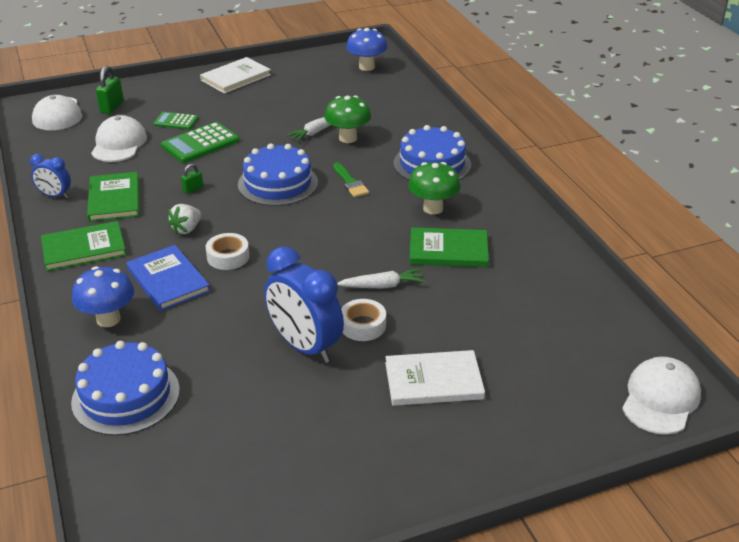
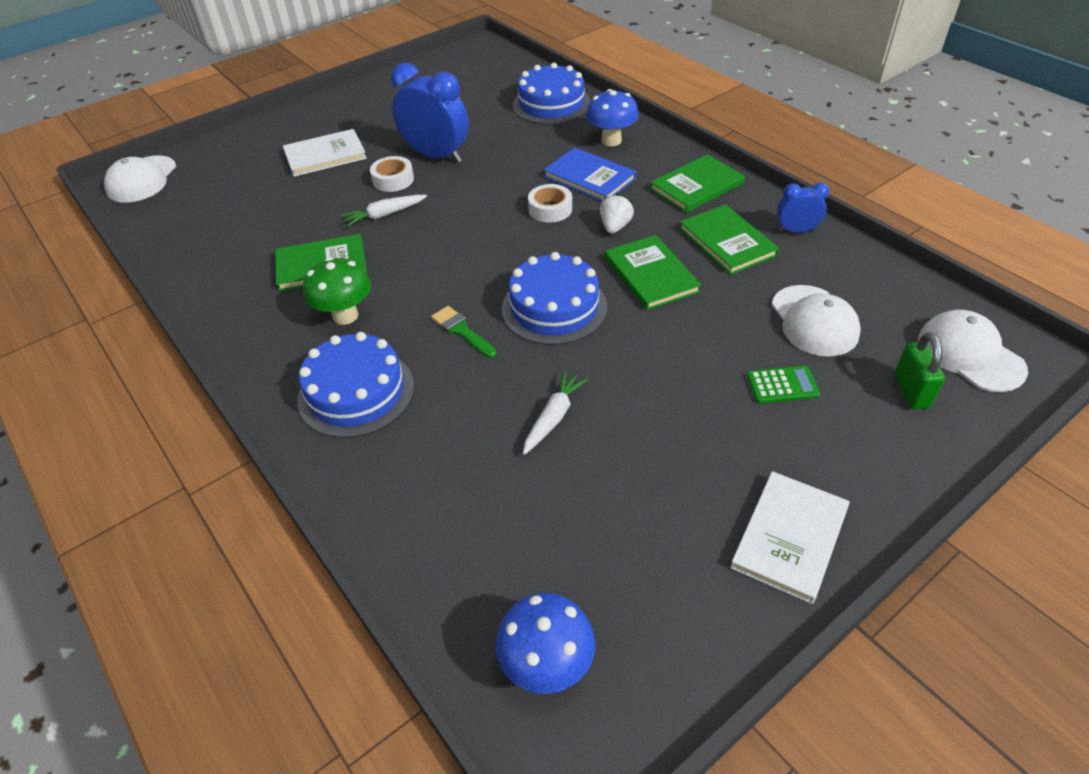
camera: 165 degrees right, 10 degrees up
(193, 189) = (651, 275): green padlock -> green book
(200, 143) = (706, 349): green calculator -> none
(348, 138) = (498, 416): green mushroom -> none

